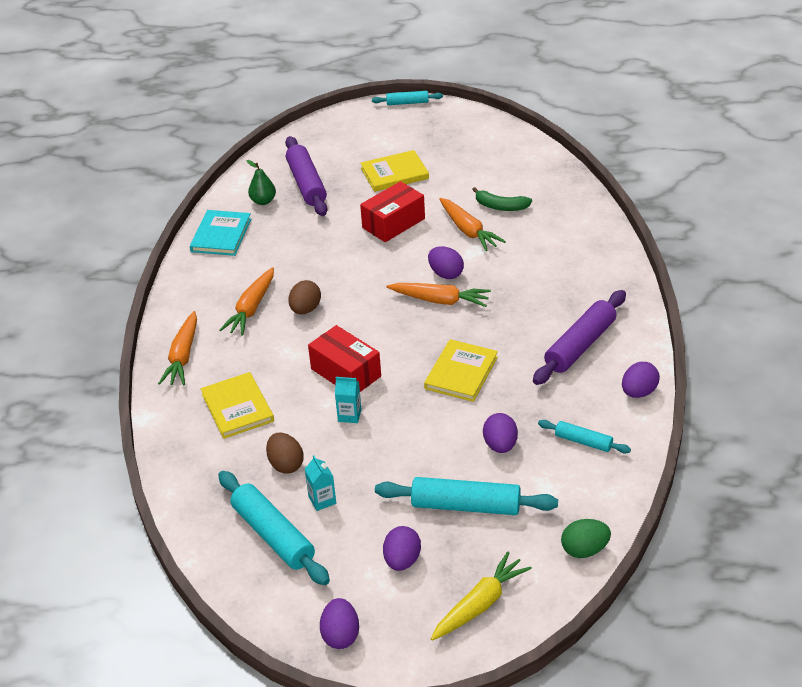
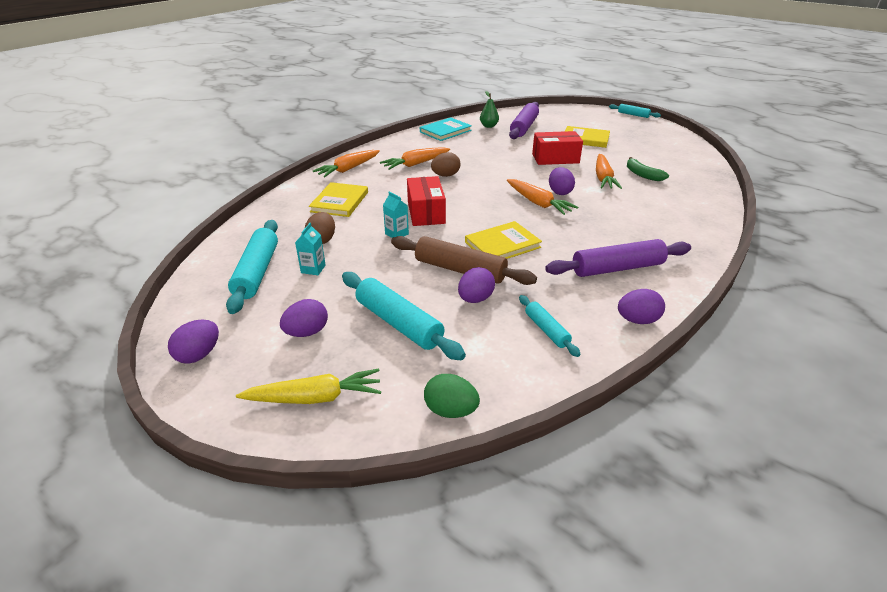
camera: 35 degrees right, 5 degrees down
(455, 423) = (460, 270): none -> brown rolling pin

